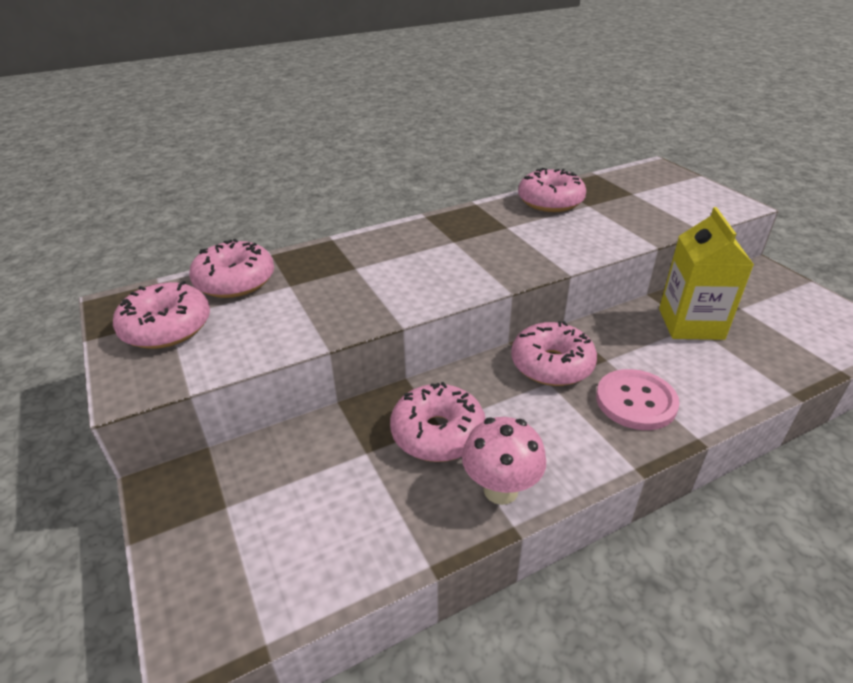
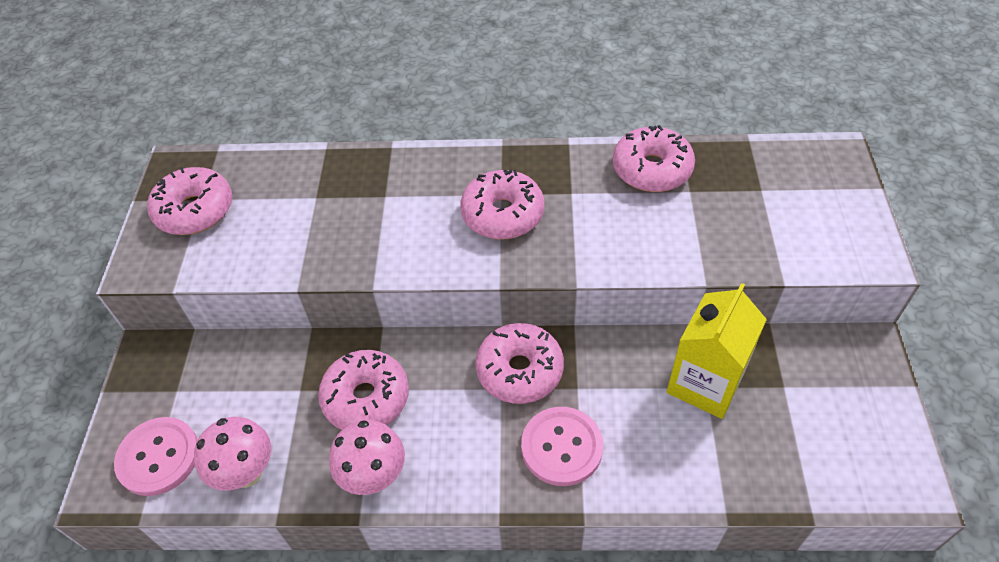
camera: 30 degrees right, 15 degrees up
(235, 281) = (276, 174): pink donut -> pink donut (502, 214)
(248, 577) = (158, 457): none -> pink button
(366, 545) = (246, 472): none -> pink mushroom

